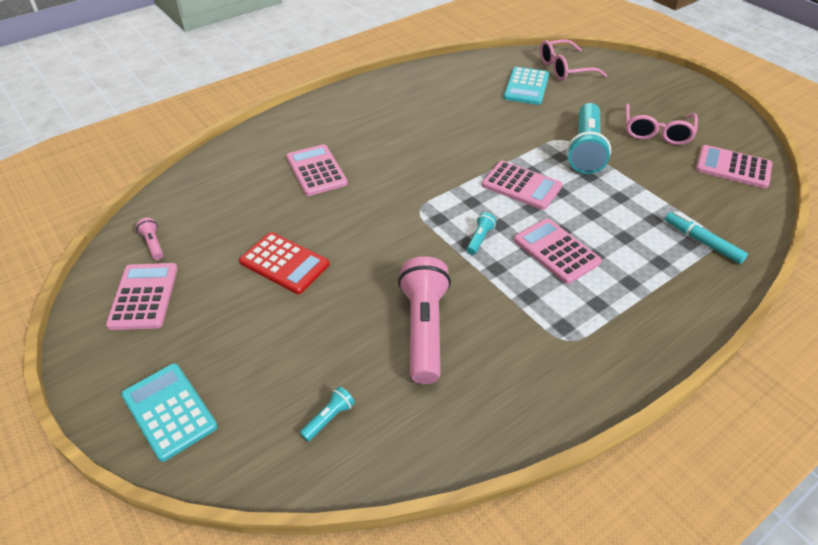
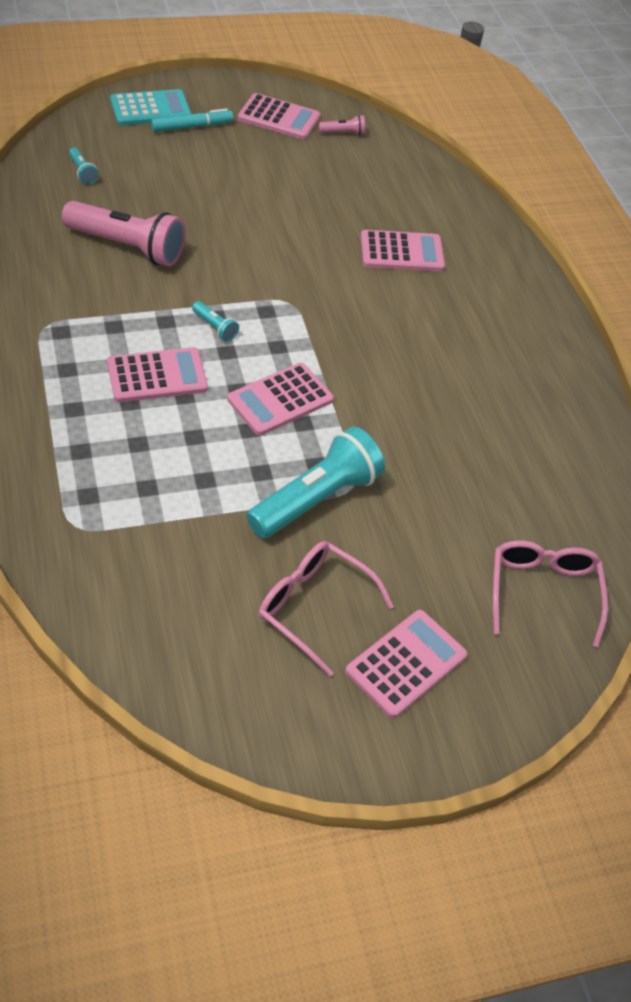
camera: 105 degrees right, 5 degrees up
(284, 263) = (268, 195): red calculator -> none
(526, 86) = (505, 515): turquoise calculator -> none
(585, 150) = (316, 498): turquoise flashlight -> turquoise flashlight turned 105 degrees clockwise
(702, 242) = (81, 510): turquoise marker -> turquoise marker (192, 127)
(733, 167) = (184, 646): pink calculator -> pink calculator (406, 663)

